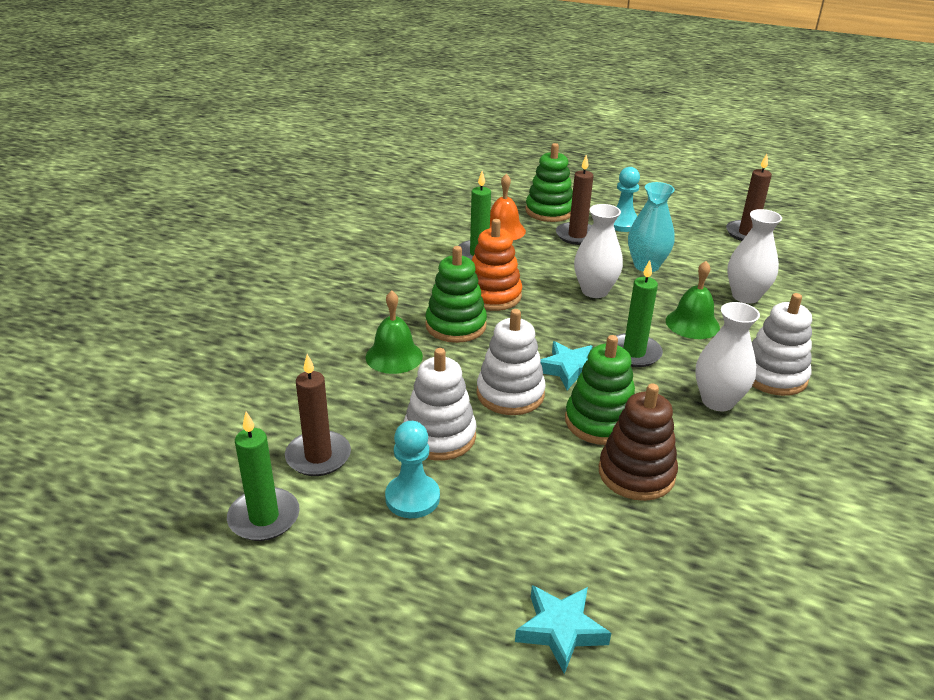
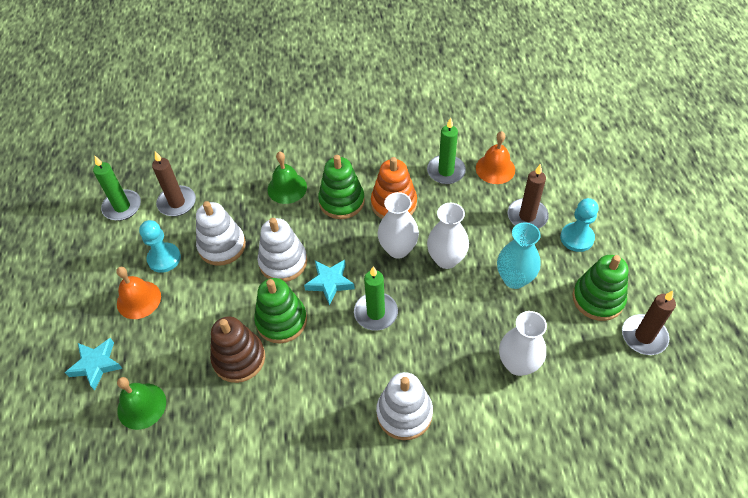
camera: 65 degrees right, 20 degrees up
(468, 546) = (139, 299): none -> orange bell
(549, 211) = (554, 182): green stacking toy -> green stacking toy (598, 299)
(692, 324) = (444, 338): green bell -> green bell (141, 406)
(717, 401) = (346, 383): white vase -> white vase (398, 249)

